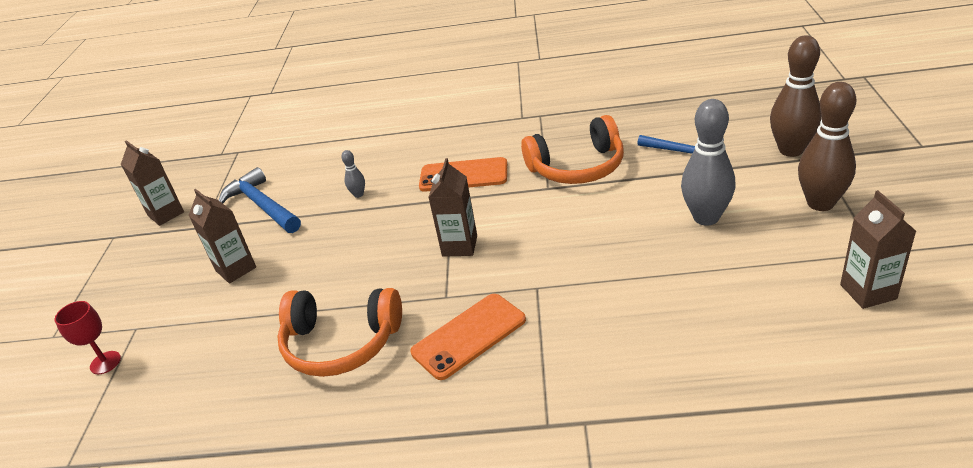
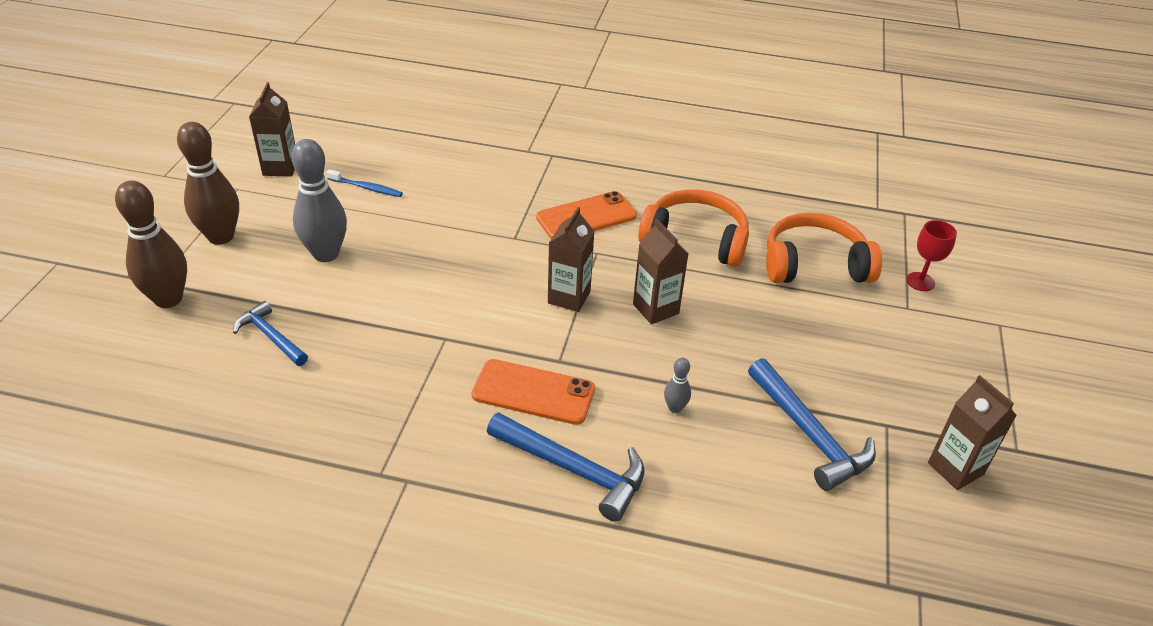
camera: 175 degrees left, 5 degrees up
(236, 269) = (818, 344): brown carton -> brown carton (655, 309)
(423, 147) = (573, 469): none -> blue hammer
(577, 167) = (395, 356): orange headphones -> orange headphones (814, 264)
(741, 297) = (366, 188): none -> blue toothbrush

